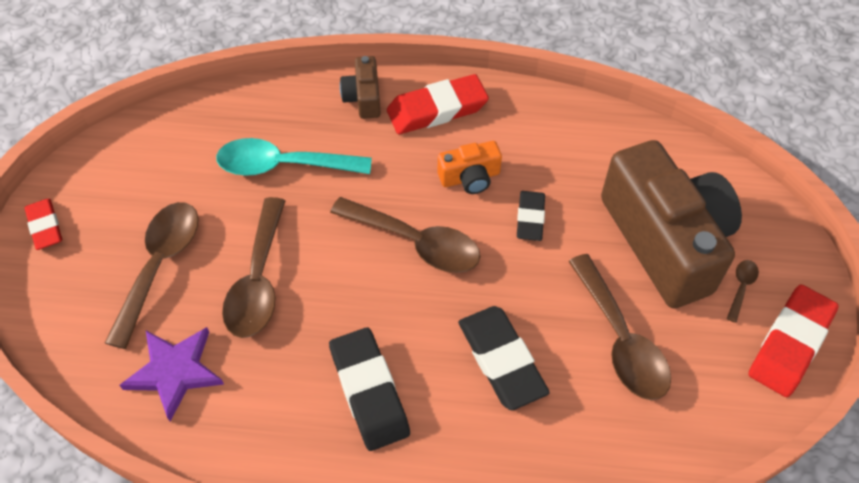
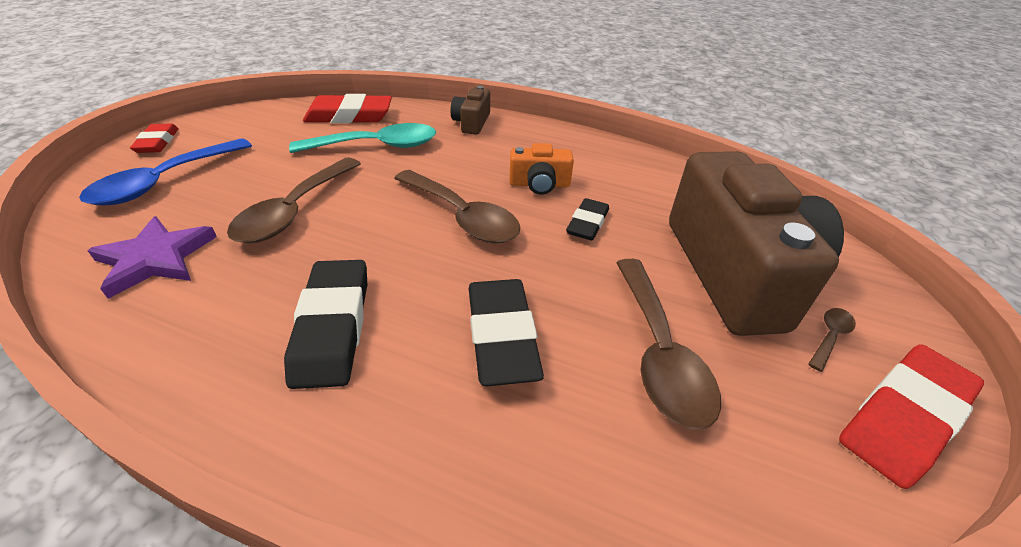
camera: 15 degrees right, 15 degrees down
(102, 280) = (164, 182): none -> blue spoon
(160, 265) = (220, 183): brown spoon -> none
(283, 165) = (377, 146): turquoise spoon -> turquoise spoon turned 150 degrees clockwise
(437, 109) = (531, 139): red eraser -> red eraser (349, 116)

